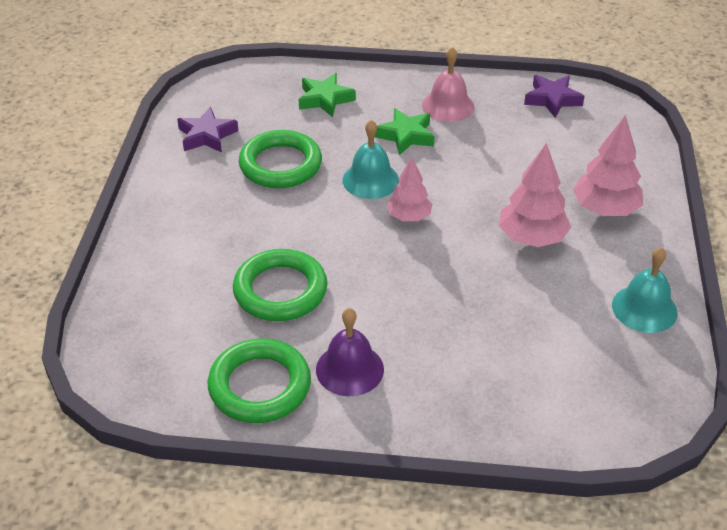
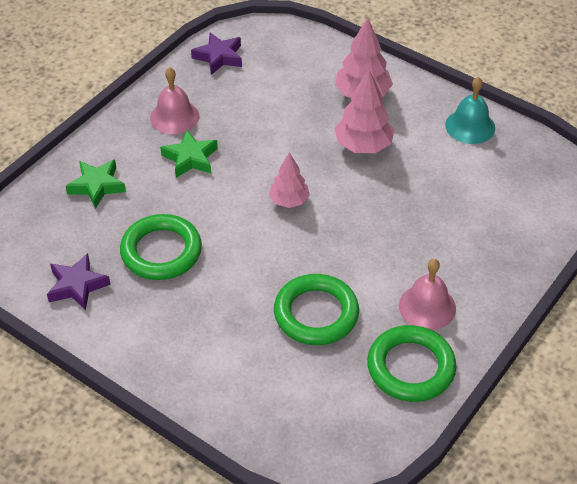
camera: 60 degrees left, 5 degrees up
(349, 369) = (427, 307): purple bell -> pink bell
(370, 180) = (227, 204): turquoise bell -> none

